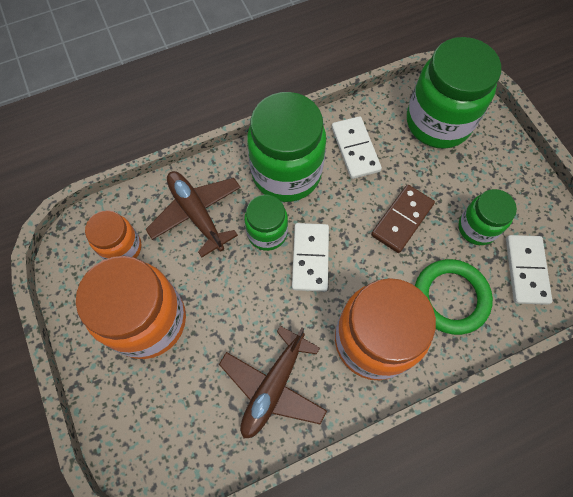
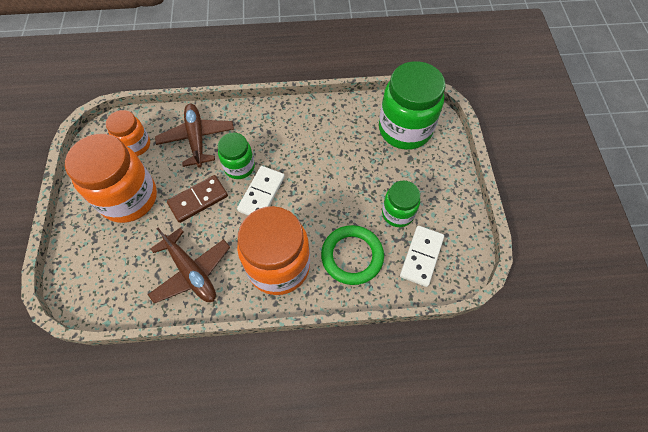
camera: 20 degrees right, 5 degrees down
(273, 386) = (191, 272): brown plane -> brown plane turned 90 degrees counterclockwise
(286, 173) = (273, 131): green jar -> none
(355, 149) = (332, 129): white domino -> none
(402, 220) = (342, 189): brown domino -> brown domino (198, 200)

